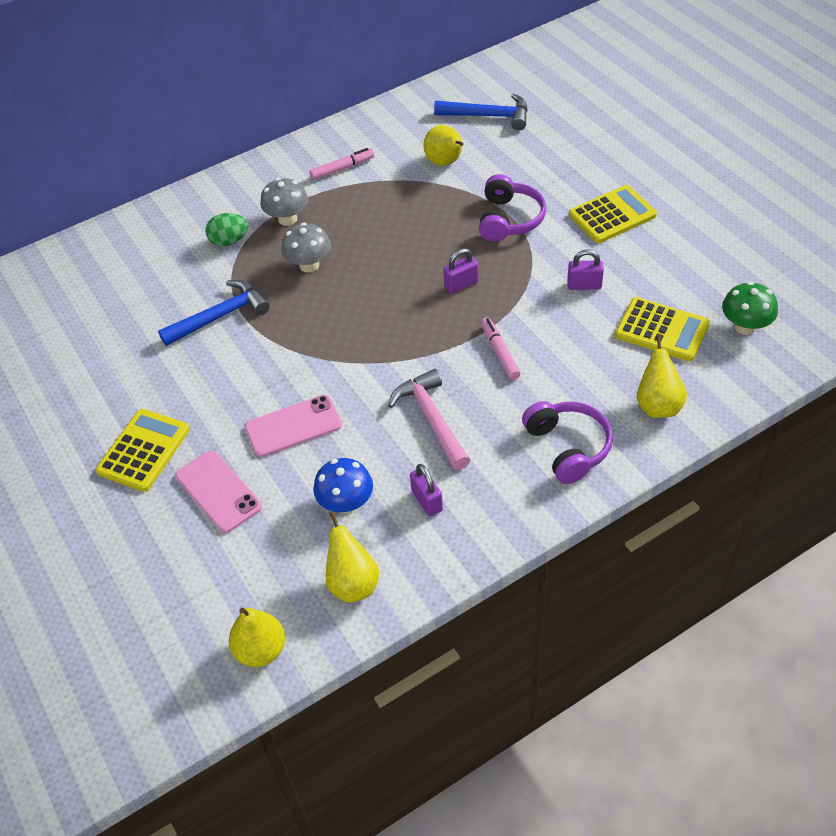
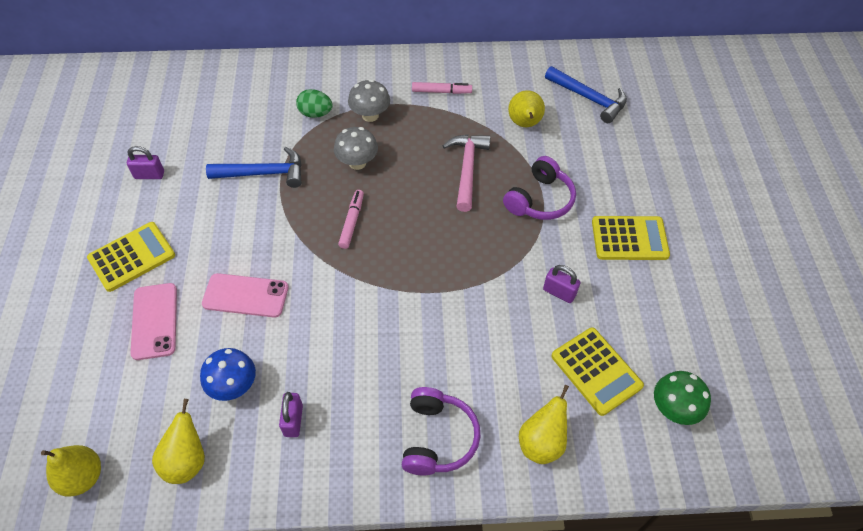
camera: 25 degrees right, 5 degrees up
(431, 419) = (350, 348): pink hammer -> pink hammer (467, 169)
(461, 285) = (459, 239): purple padlock -> purple padlock (149, 175)
(499, 352) = (446, 317): pink marker -> pink marker (352, 222)

